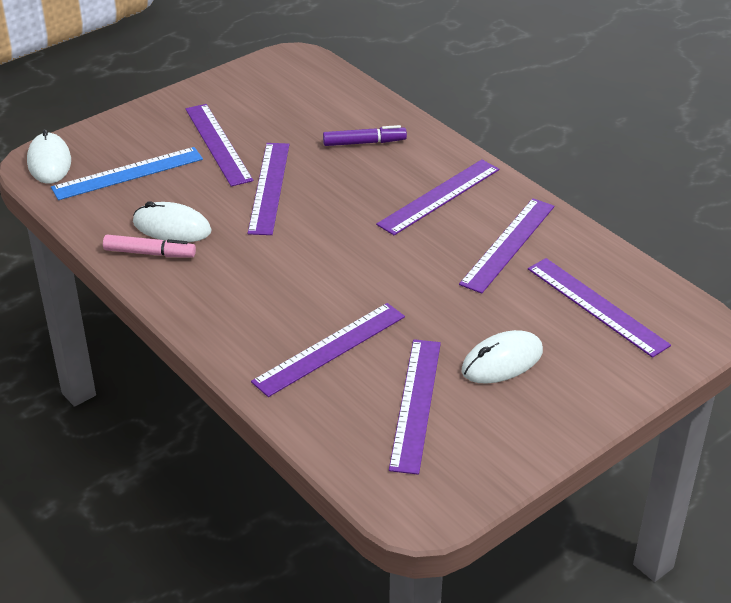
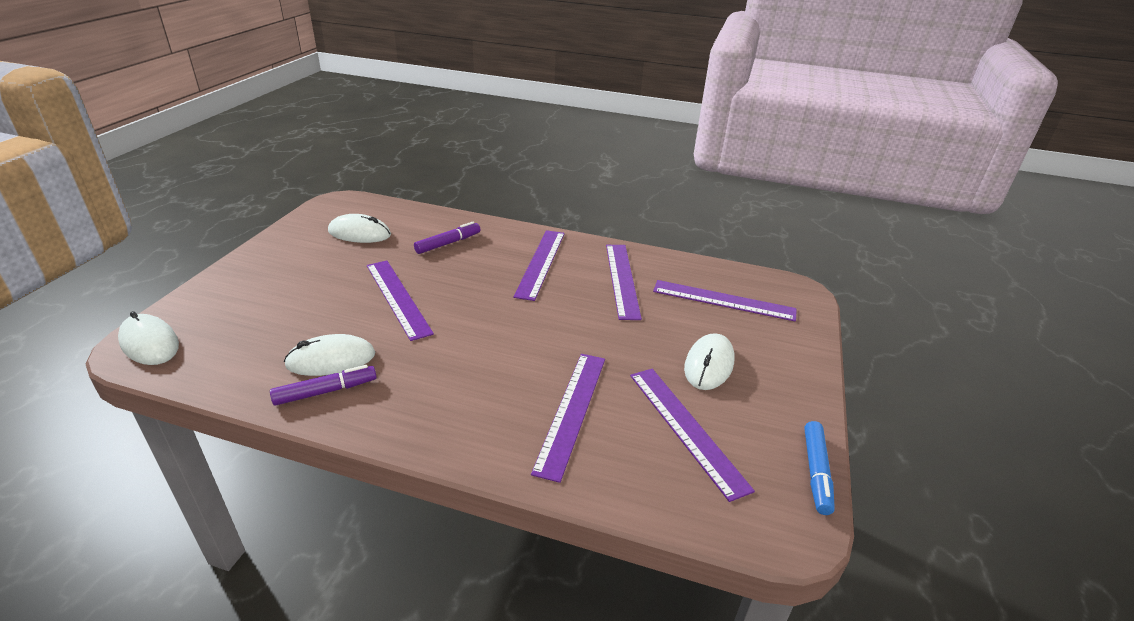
camera: 35 degrees left, 5 degrees down
(128, 173) = (248, 327): blue ruler -> none
(149, 253) = (326, 391): pink marker -> purple marker
(218, 144) = (322, 278): purple ruler -> none
(287, 103) = (359, 233): none -> white mouse
(493, 486) = (816, 472): none -> blue marker

